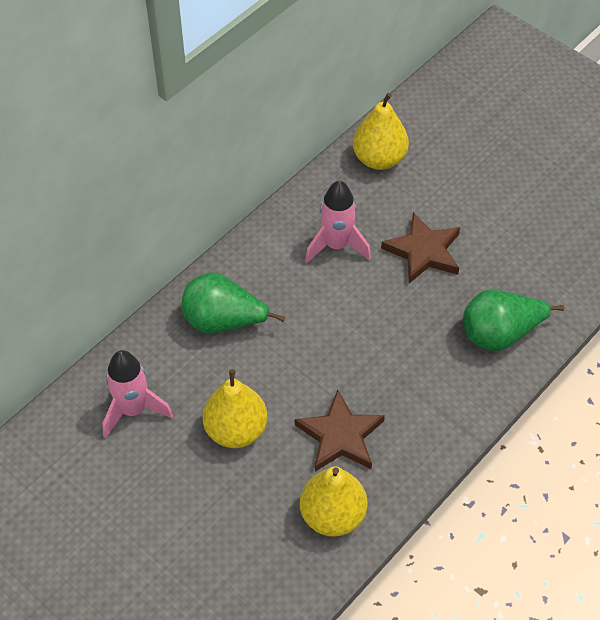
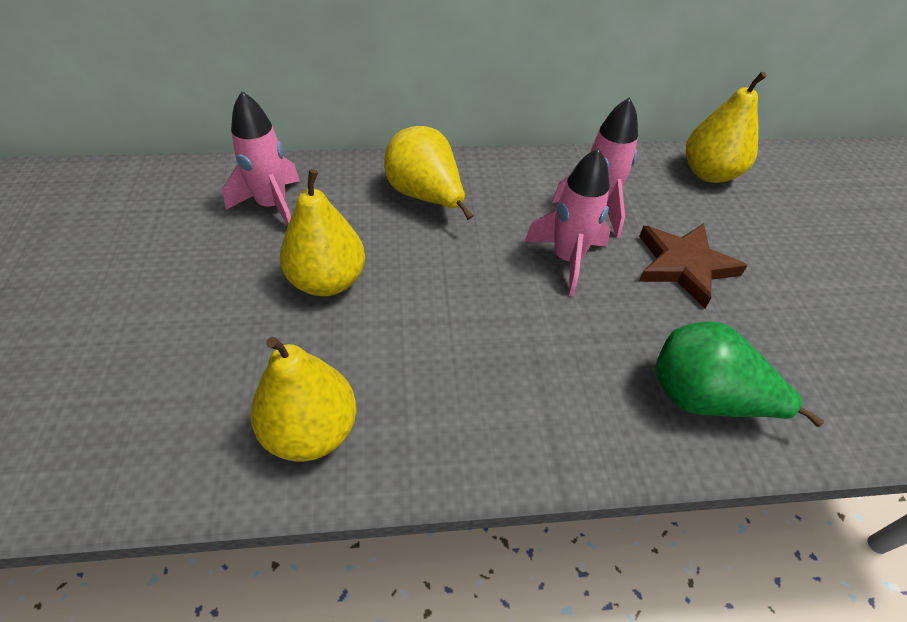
camera: 40 degrees right, 5 degrees down
(223, 321) = (425, 197): green pear -> yellow pear
(340, 436) = (413, 361): brown star -> none
(356, 300) = (567, 259): none -> pink rocket

